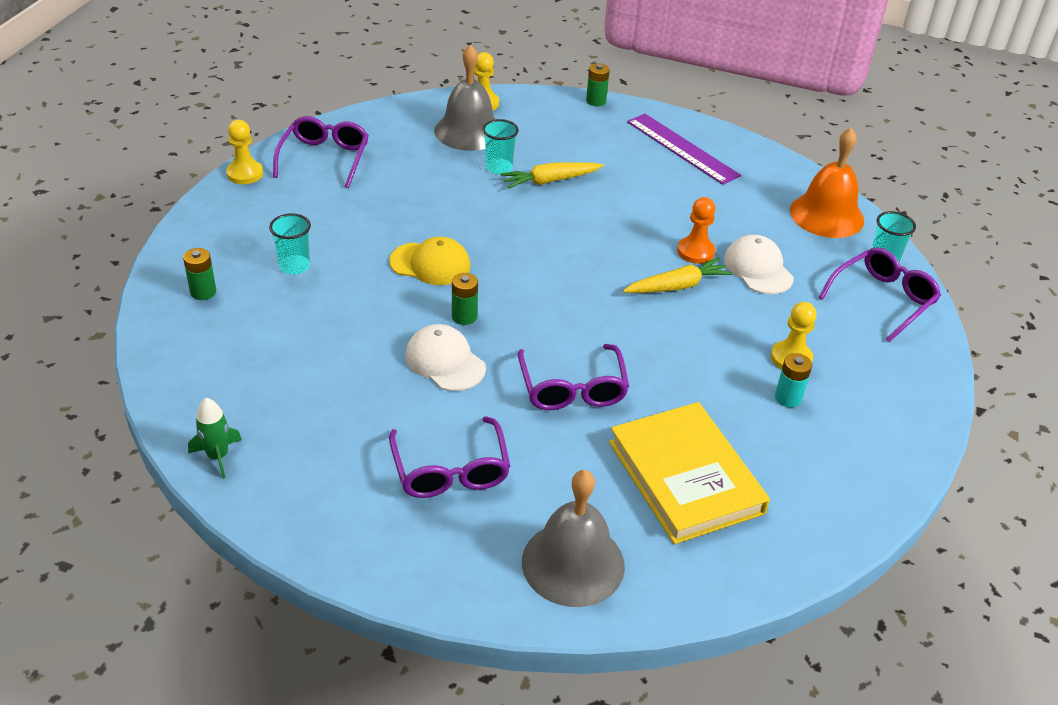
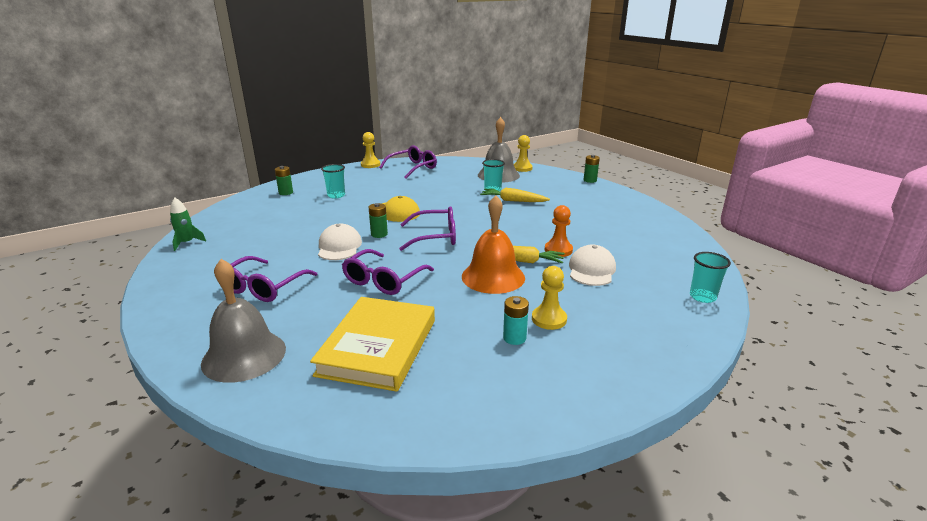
camera: 40 degrees right, 15 degrees down
(682, 148) = (618, 208): purple ruler -> none
(826, 215) = (685, 261): orange bell -> orange bell (493, 277)
(883, 299) = (673, 315): purple glasses -> purple glasses (435, 237)

